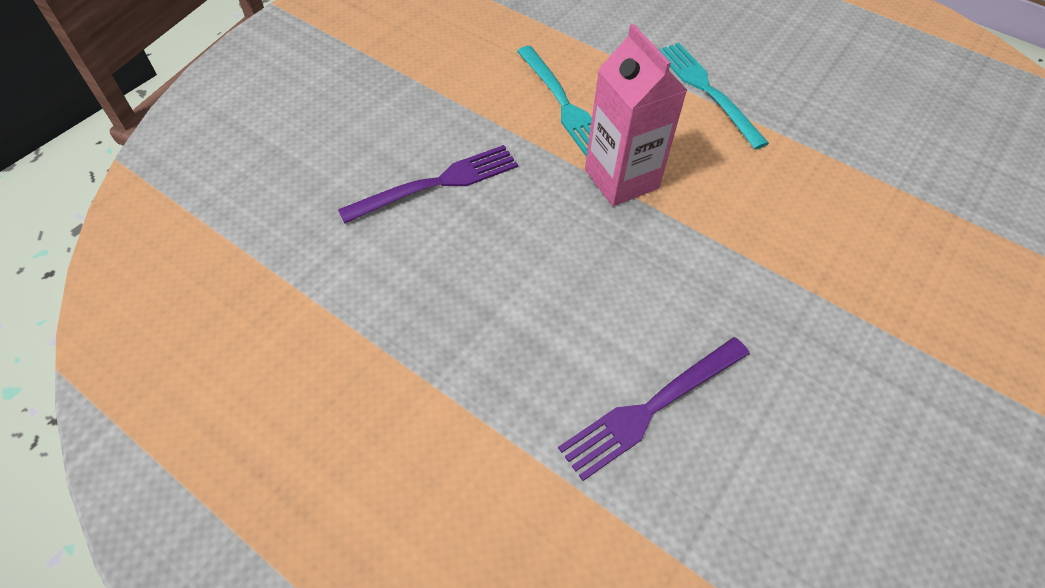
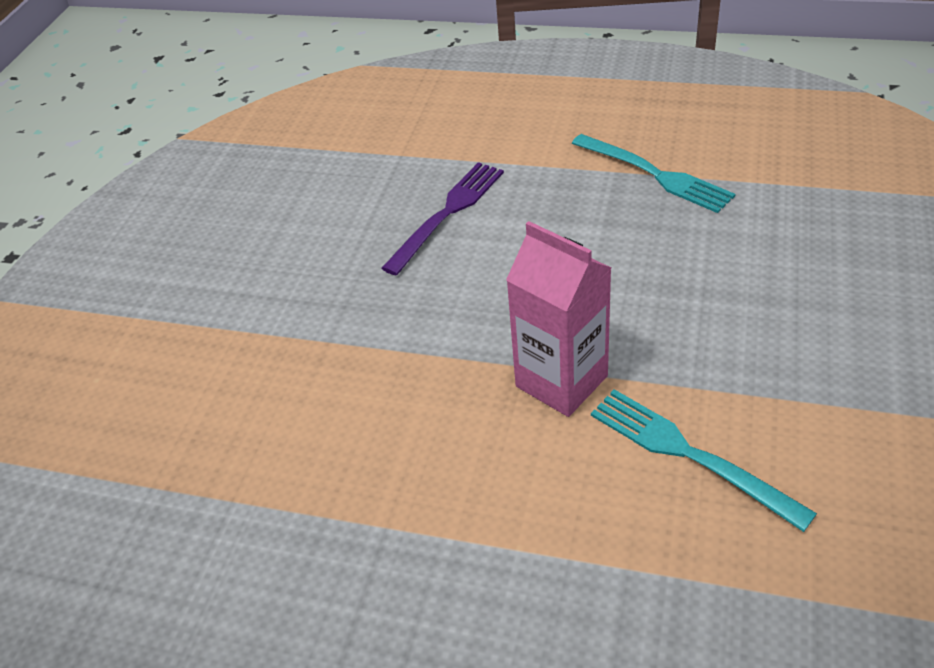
camera: 165 degrees right, 10 degrees down
(438, 183) = (745, 302): purple fork -> none
(706, 90) = (513, 564): turquoise fork -> turquoise fork (656, 175)

